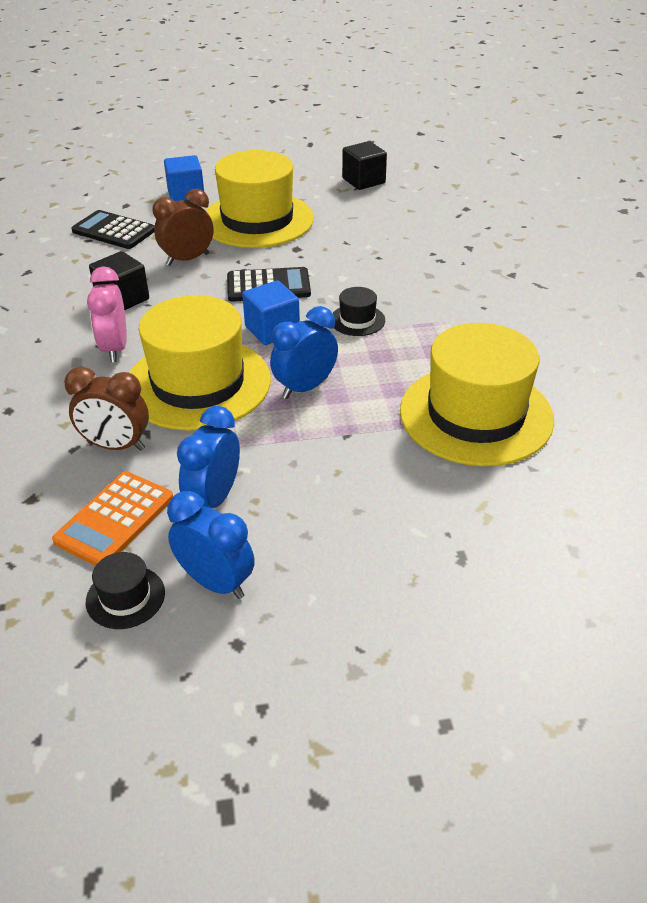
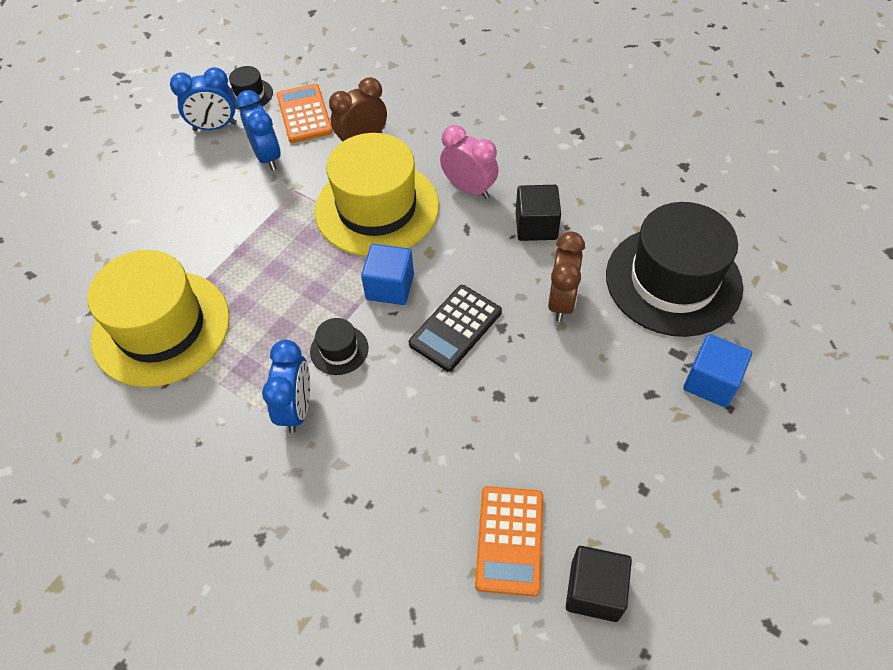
camera: 135 degrees right, 15 degrees up
(114, 231) = (673, 280): black calculator -> black hat
(257, 220) = (590, 405): yellow hat -> none
(305, 388) = (303, 258): blue clock -> blue clock (297, 408)
(377, 208) = (509, 540): none -> orange calculator

